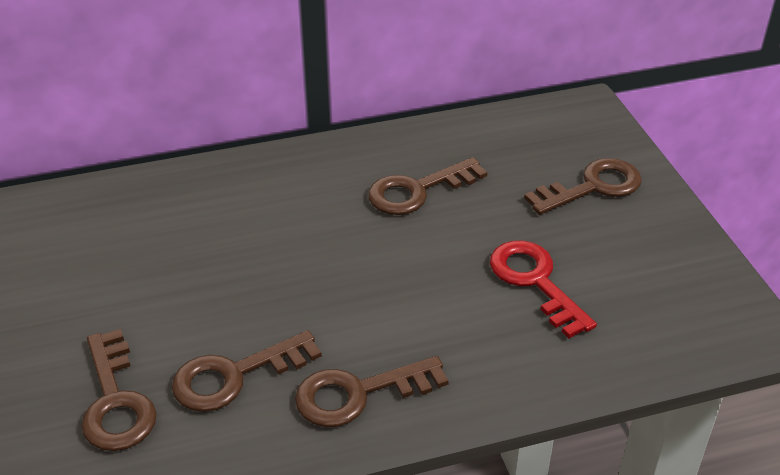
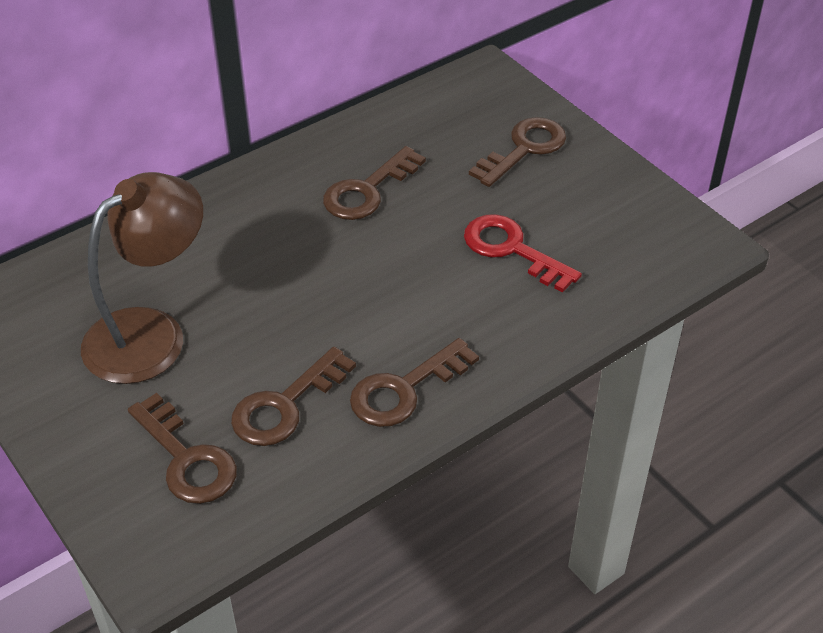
camera: 20 degrees left, 5 degrees up
(149, 272) = (151, 333): none -> brown lamp

